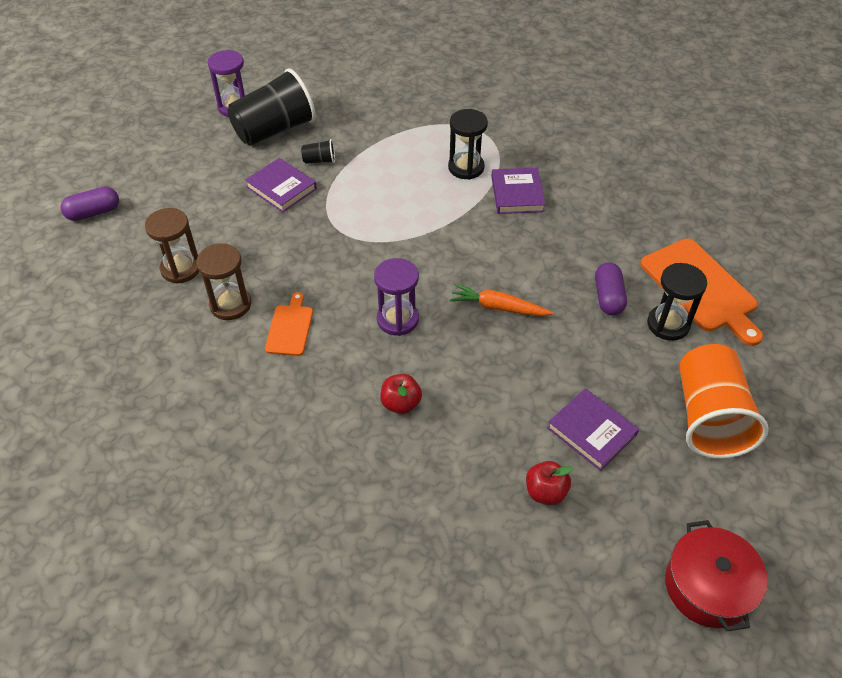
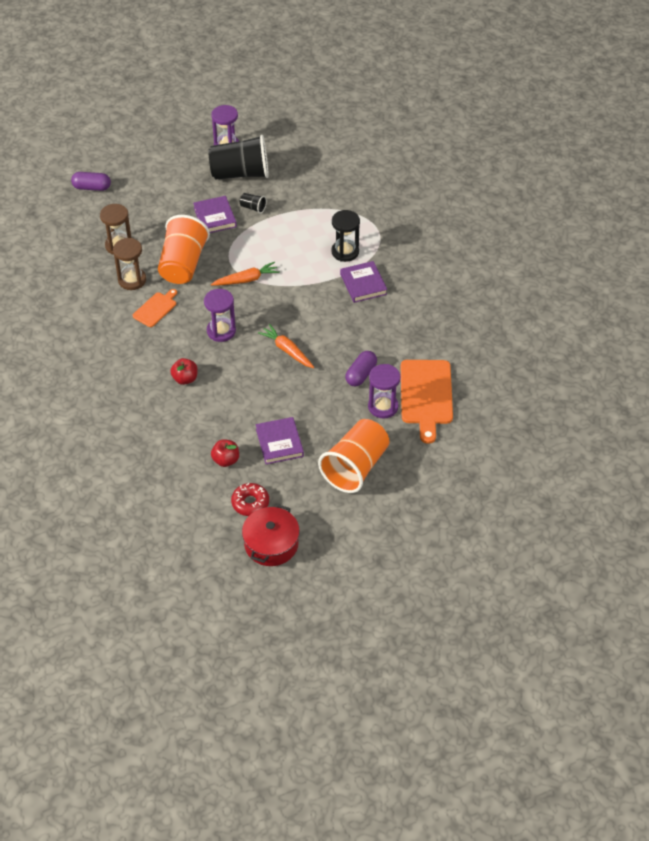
camera: 30 degrees right, 0 degrees up
(284, 258) = (183, 264): none -> orange cup
(378, 244) = (246, 280): none -> orange carrot
(517, 194) = (363, 284): purple book -> purple book turned 45 degrees counterclockwise
(629, 538) = (250, 503): none -> red donut
(668, 324) = (383, 407): black hourglass -> purple hourglass

